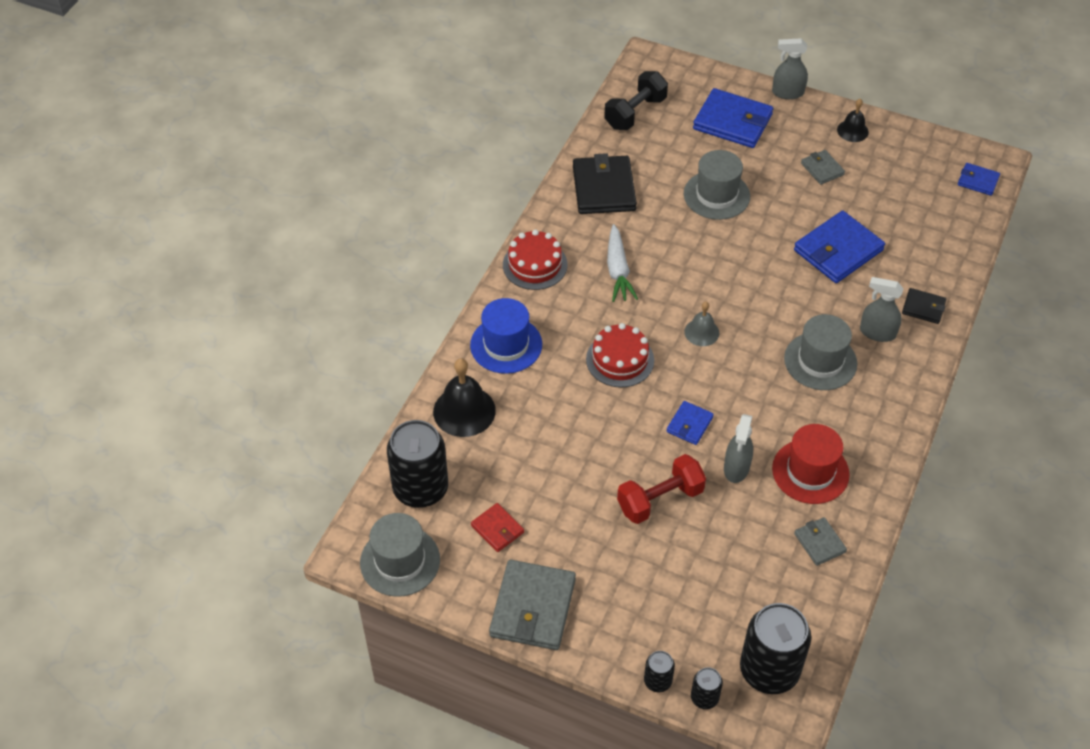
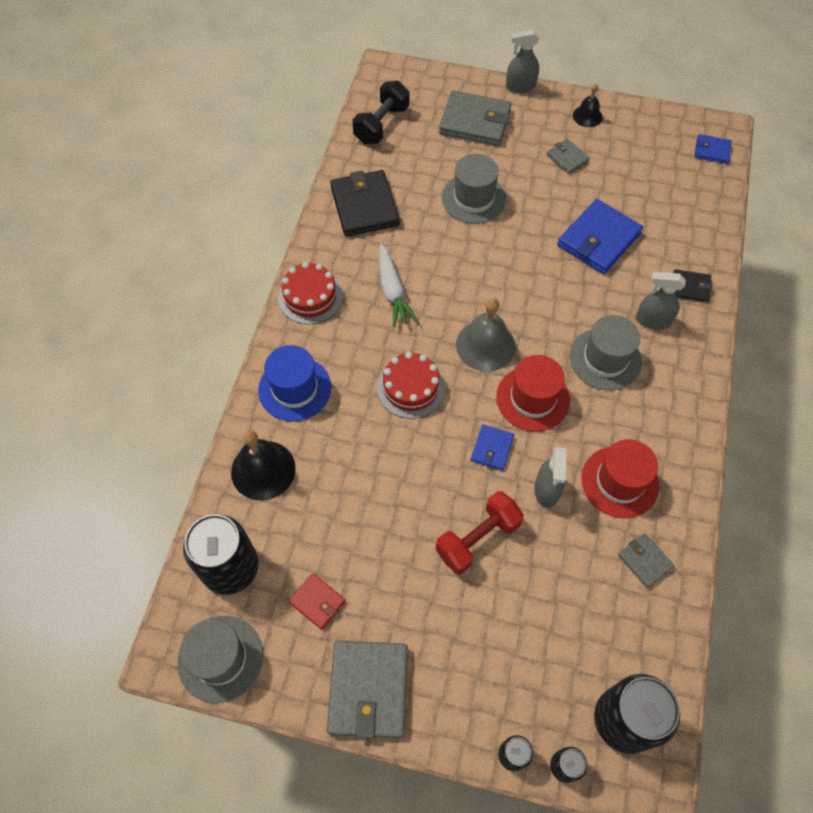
camera: 10 degrees left, 10 degrees up
(701, 332) = (485, 345): grey bell -> grey bell, size x1.71
(732, 122) = (475, 122): blue wallet -> grey wallet
(739, 386) = (533, 398): none -> red hat

